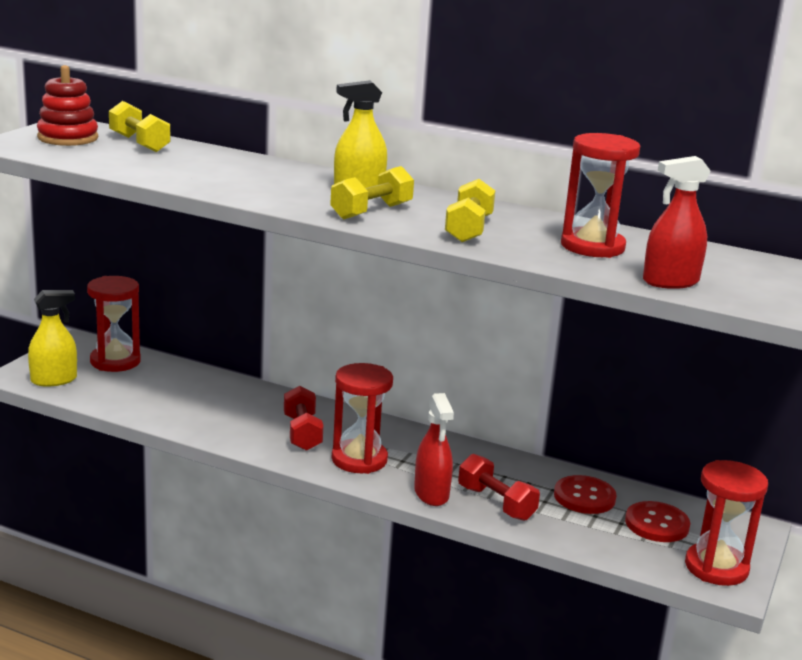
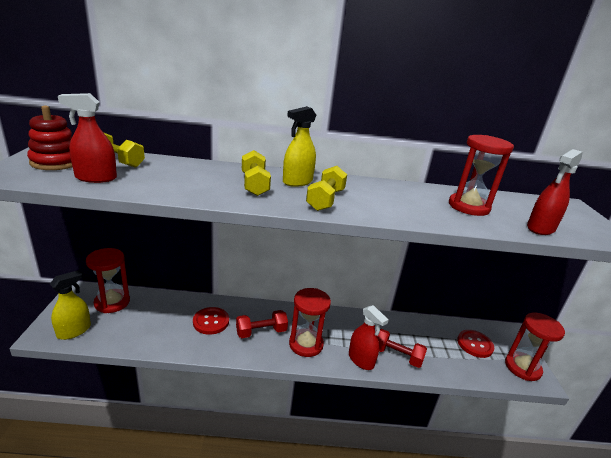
camera: 25 degrees left, 5 degrees up
(101, 157) = (96, 178): none -> red spray bottle
(302, 433) = (261, 332): red dumbbell -> red dumbbell turned 75 degrees counterclockwise
(468, 229) = (394, 205): yellow dumbbell -> yellow dumbbell (254, 184)
(584, 497) = (431, 335): red button -> red button (211, 321)

